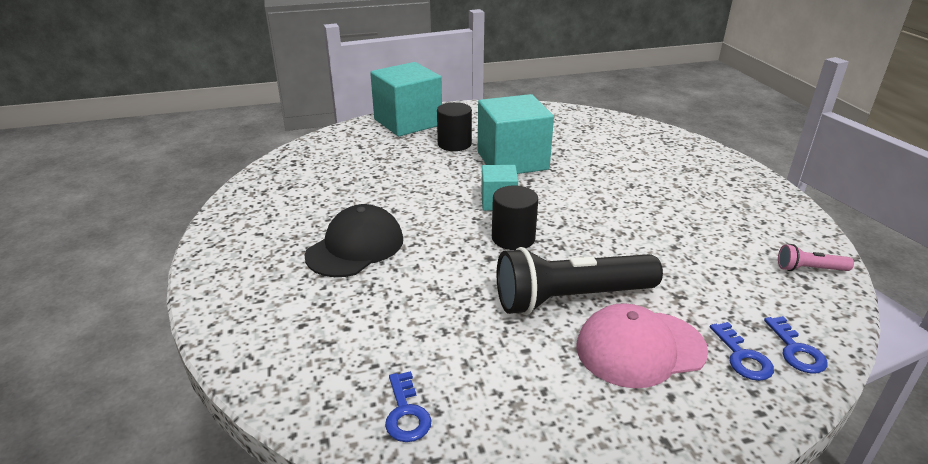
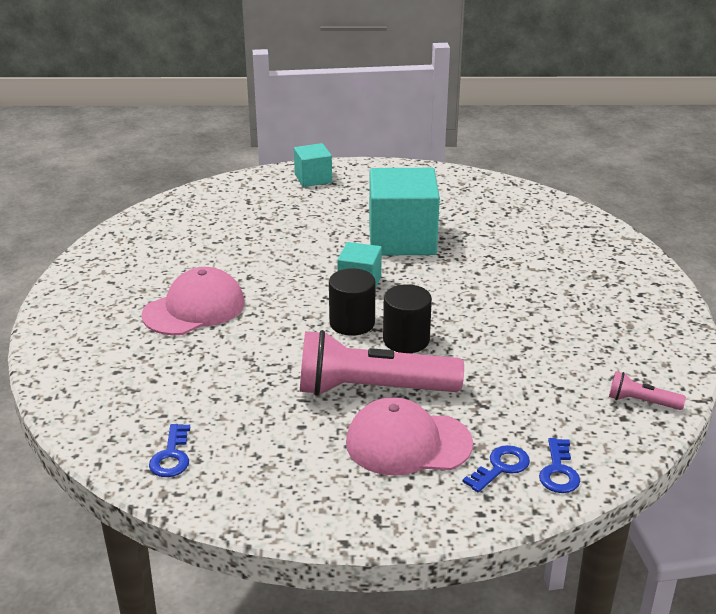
camera: 15 degrees right, 0 degrees up
(355, 247) = (194, 308): black cap -> pink cap
(408, 122) = (313, 178): turquoise cube -> turquoise cube, size x0.52
(454, 144) = (350, 211): black cylinder -> black cylinder (406, 340)
(571, 298) = (372, 389): black flashlight -> pink flashlight
(742, 357) = (501, 467): blue key -> blue key turned 135 degrees counterclockwise

